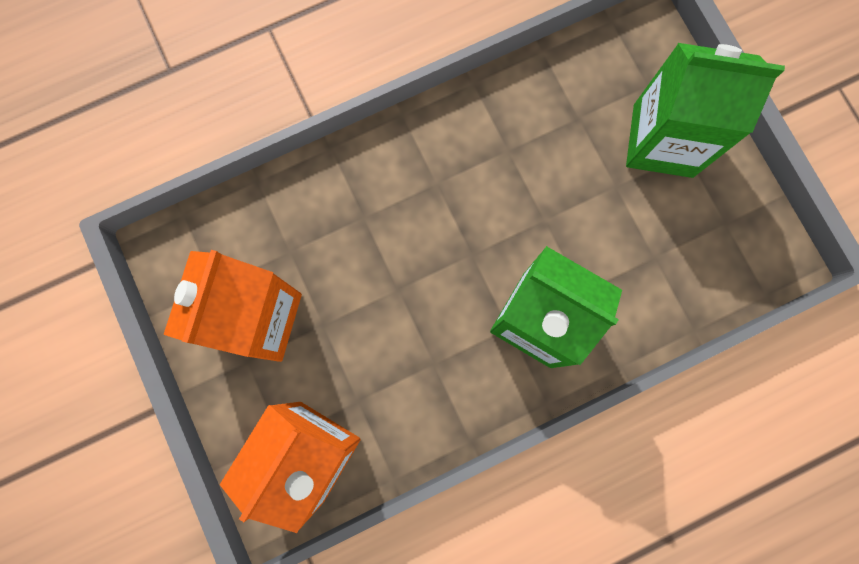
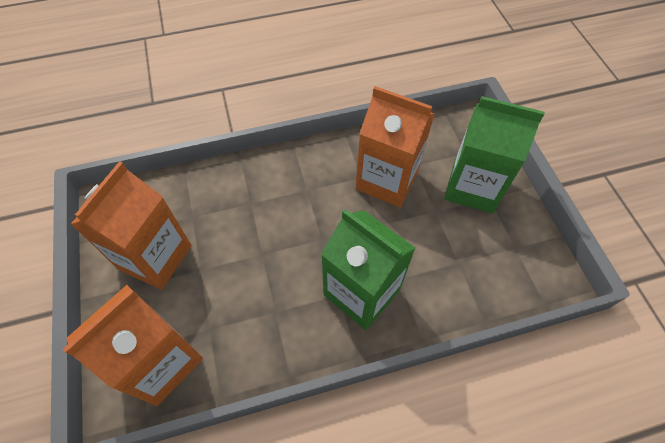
camera: 10 degrees right, 20 degrees down
(544, 149) = (387, 180): none -> orange carton

